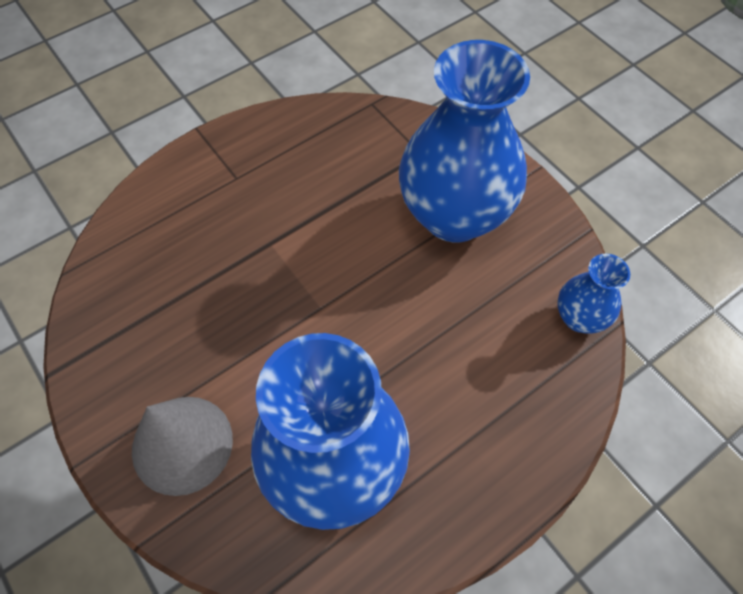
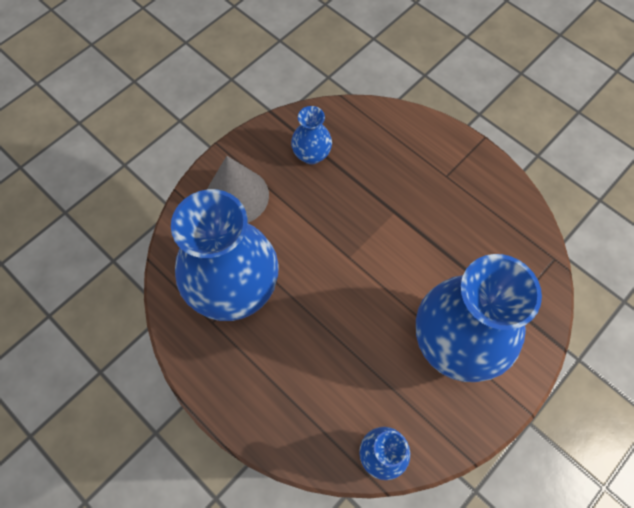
camera: 80 degrees right, 5 degrees up
(148, 328) = (311, 155): none -> blue vase

